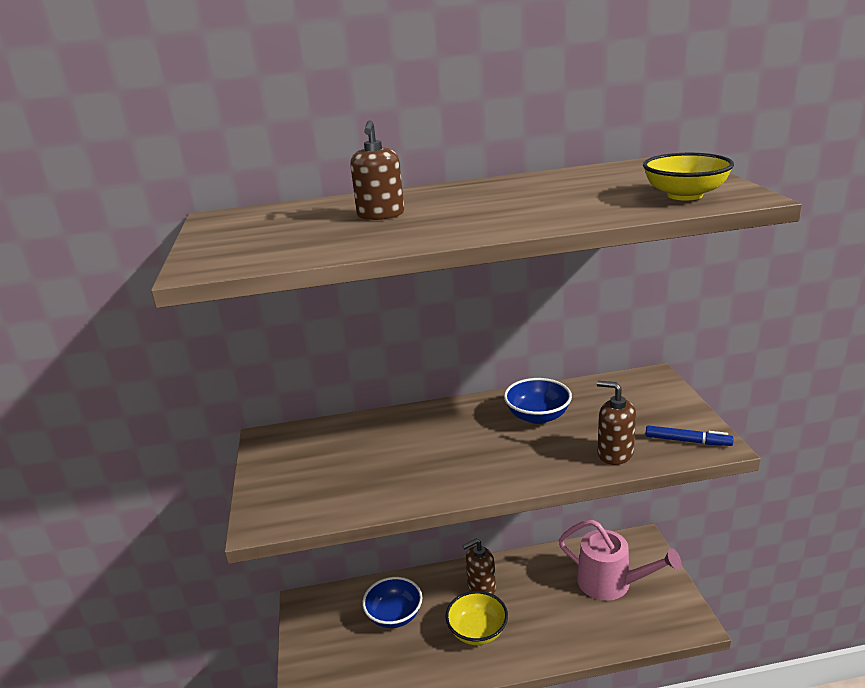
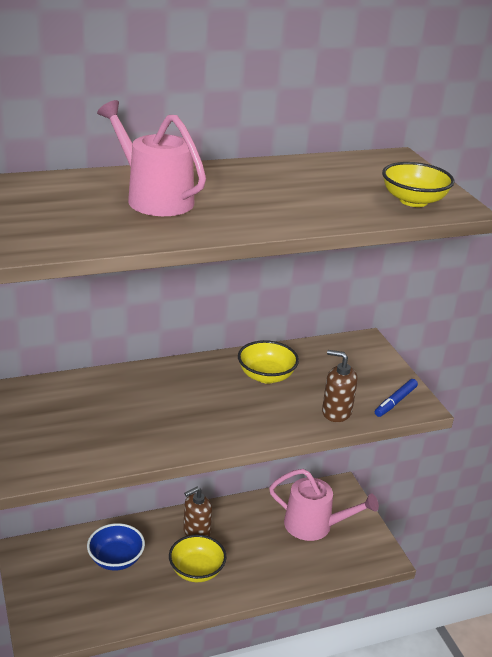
camera: 15 degrees left, 5 degrees up
(380, 215) = (154, 198): brown soap dispenser -> pink watering can
(537, 416) = (266, 376): blue bowl -> yellow bowl
(687, 441) = (395, 402): blue marker -> blue marker turned 120 degrees clockwise

